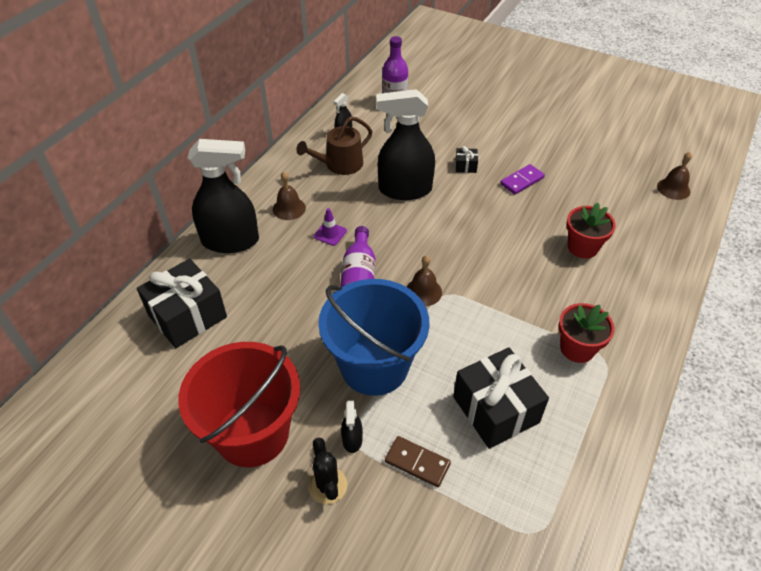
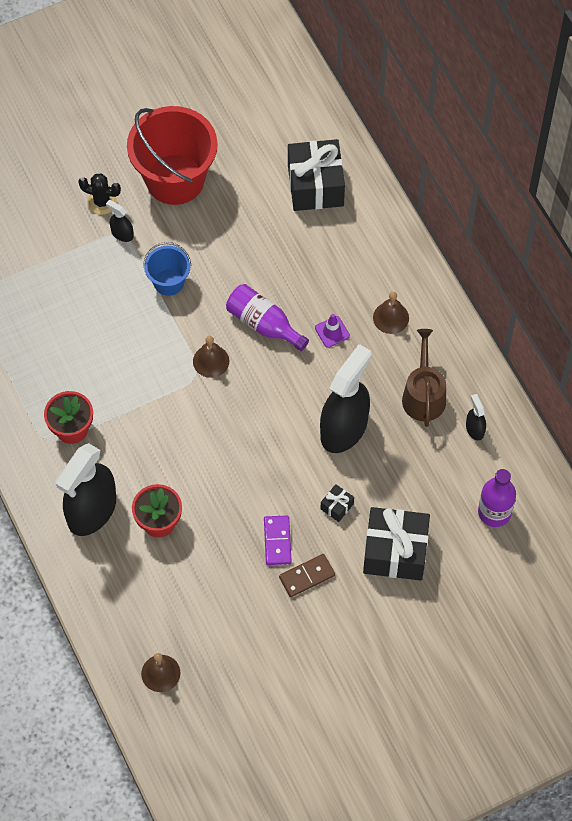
camera: 125 degrees right, 15 degrees up
(231, 241) = (381, 252): black spray bottle -> black spray bottle (92, 511)
(374, 366) = (169, 282): blue bucket -> blue bucket, size x0.51
(417, 463) = (74, 261): brown domino -> brown domino (307, 576)
(495, 409) = (71, 335): black gift -> black gift (395, 551)

